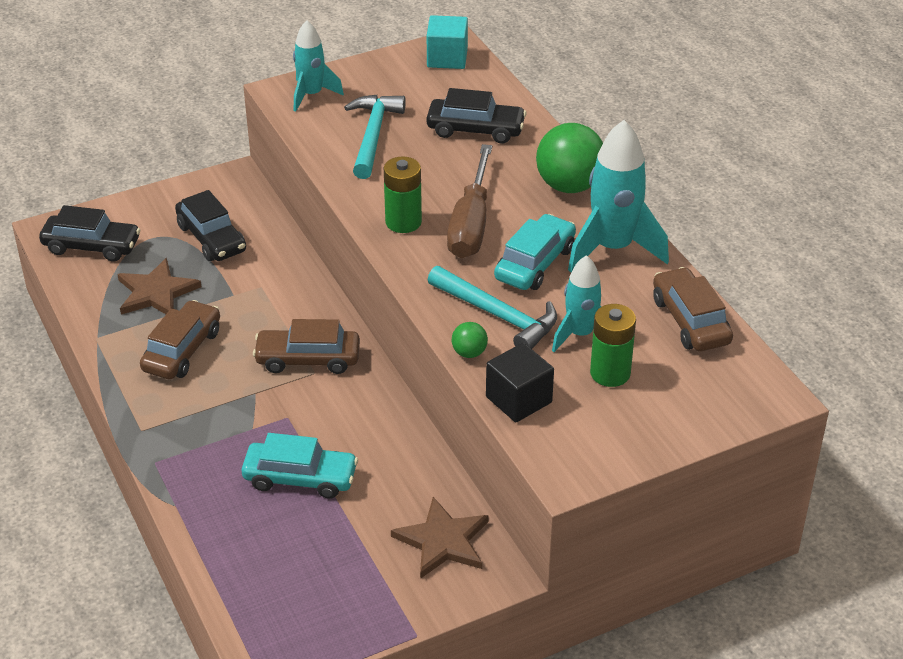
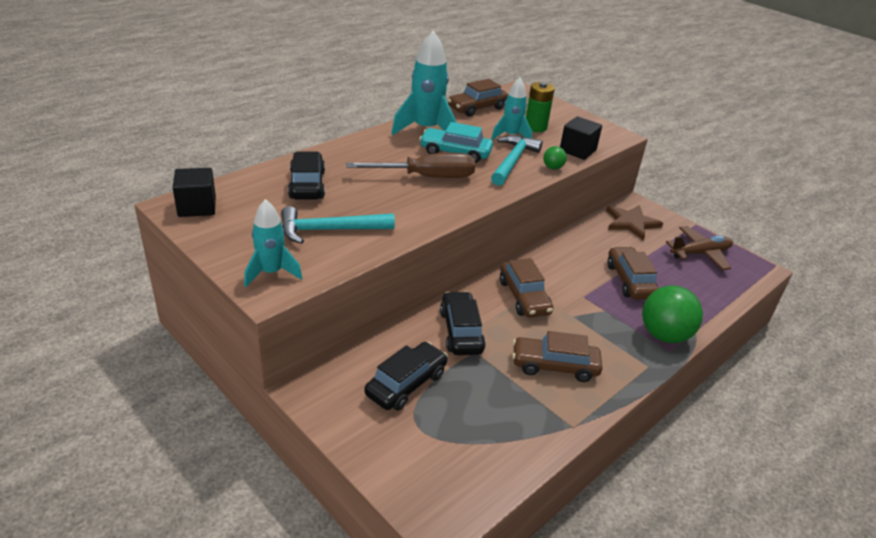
camera: 110 degrees left, 5 degrees down
(91, 246) = (452, 474): black car -> black car (461, 331)
(156, 292) = (495, 402): brown star -> none
(300, 478) = (630, 281): turquoise car -> brown car
(334, 598) = (700, 253): none -> brown plane
(403, 222) = (438, 203): green battery -> none
(447, 58) = (197, 207): turquoise cube -> black cube
(569, 186) = (366, 146): green ball -> green ball (664, 335)

